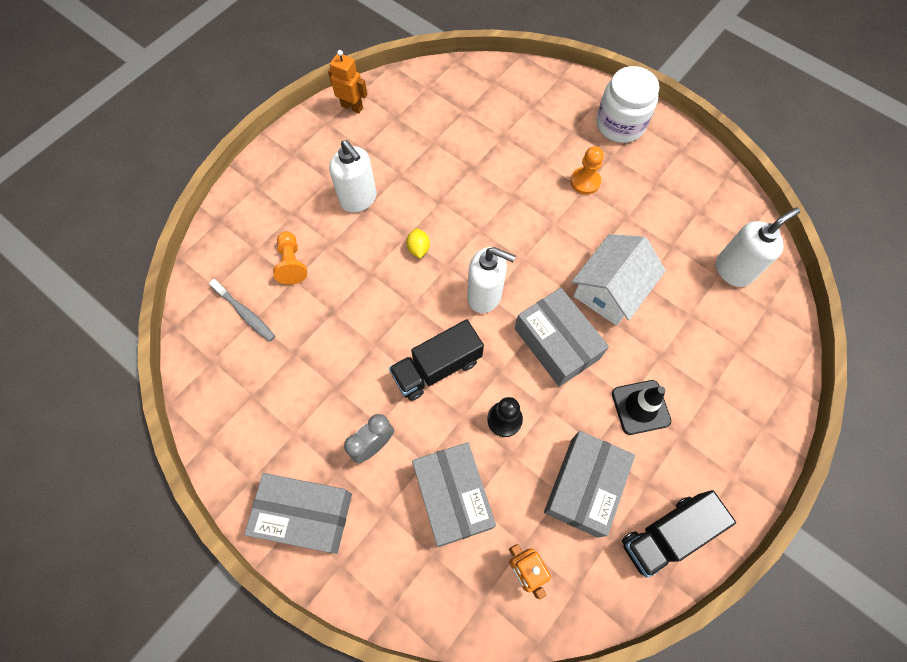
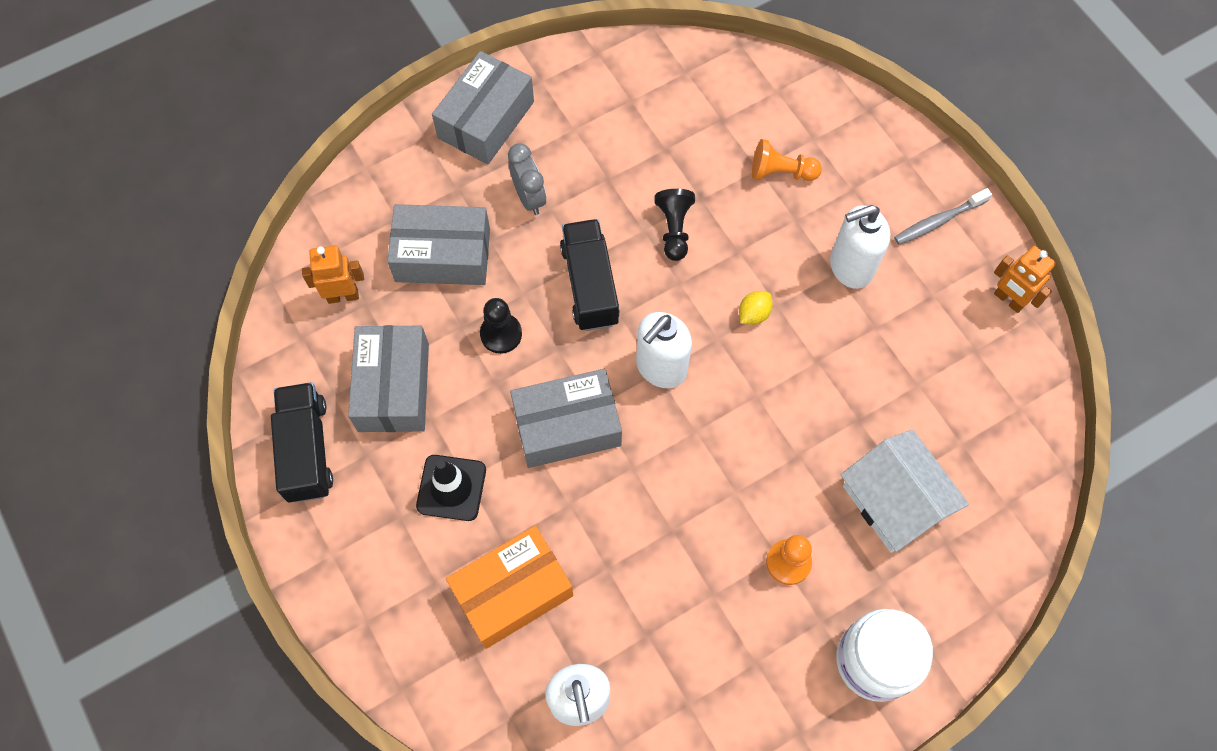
camera: 110 degrees right, 0 degrees up
(245, 314) = (731, 113): grey toothbrush -> grey toothbrush (938, 221)
(352, 107) = (1008, 300): orange robot -> orange robot turned 90 degrees clockwise
(366, 322) = (674, 229): none -> black pawn
(418, 248) = (753, 314): yellow lemon -> yellow lemon turned 60 degrees counterclockwise
(584, 486) = (394, 387): grey box -> grey box turned 45 degrees clockwise
(610, 289) = (613, 522): white house -> white house (894, 501)
(690, 336) = (512, 592): none -> orange box

